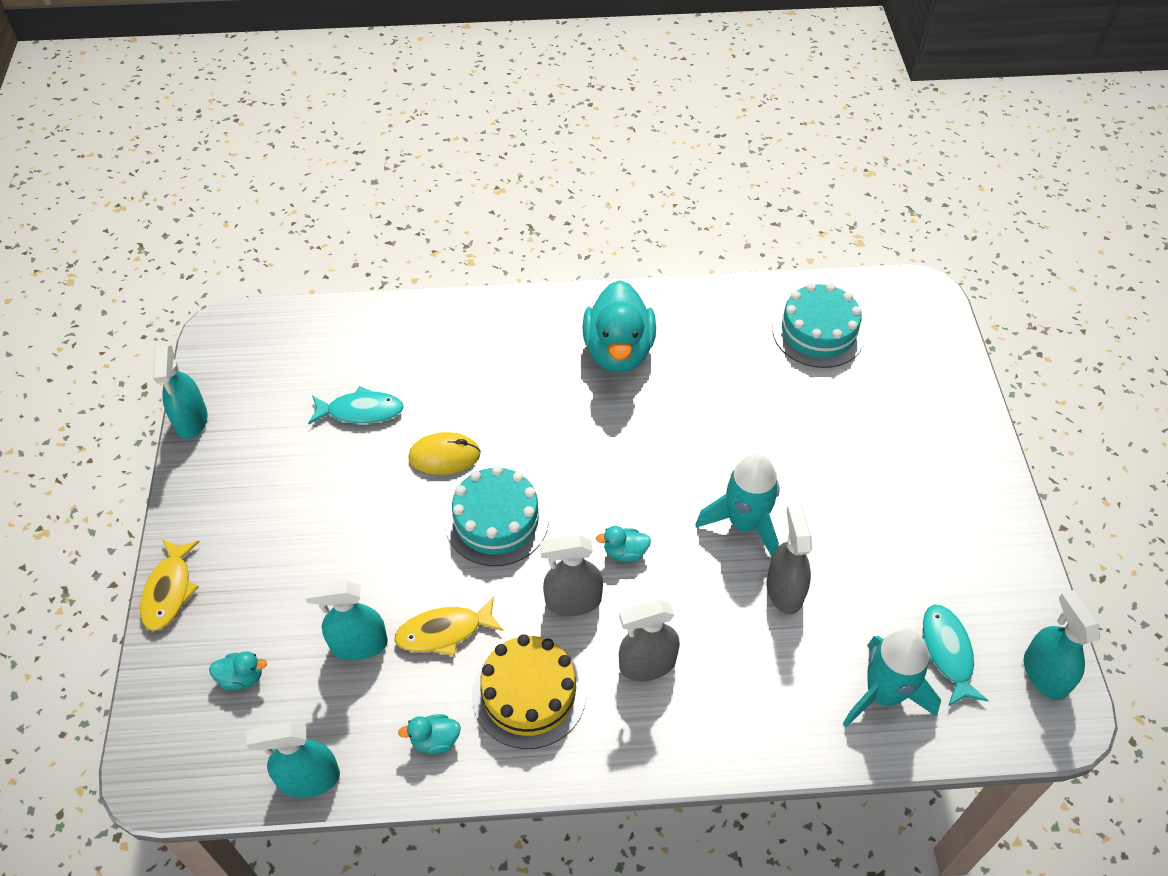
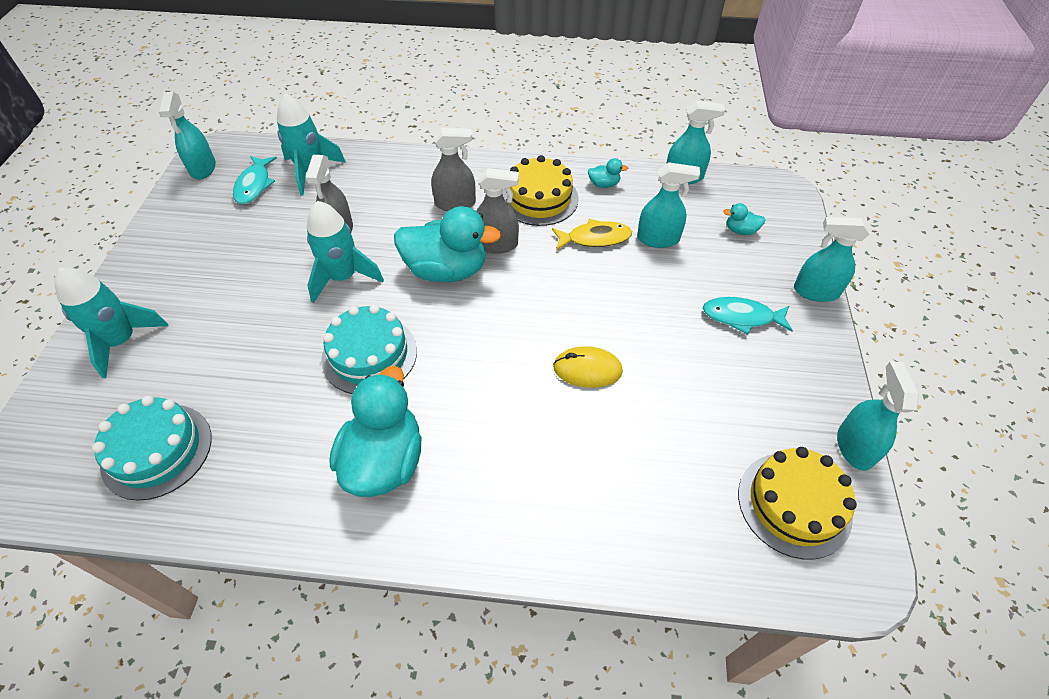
camera: 170 degrees left, 0 degrees up
(169, 591) = (815, 291): yellow fish -> turquoise spray bottle
(262, 368) = (794, 504): none -> yellow cake
(361, 411) = (672, 430): turquoise fish -> turquoise fish (742, 317)
(496, 521) = (546, 307): turquoise cake -> turquoise cake (369, 355)
(625, 552) = (447, 270): turquoise duck -> turquoise duck, size x2.36
(931, 416) = (122, 341): none -> turquoise rocket

